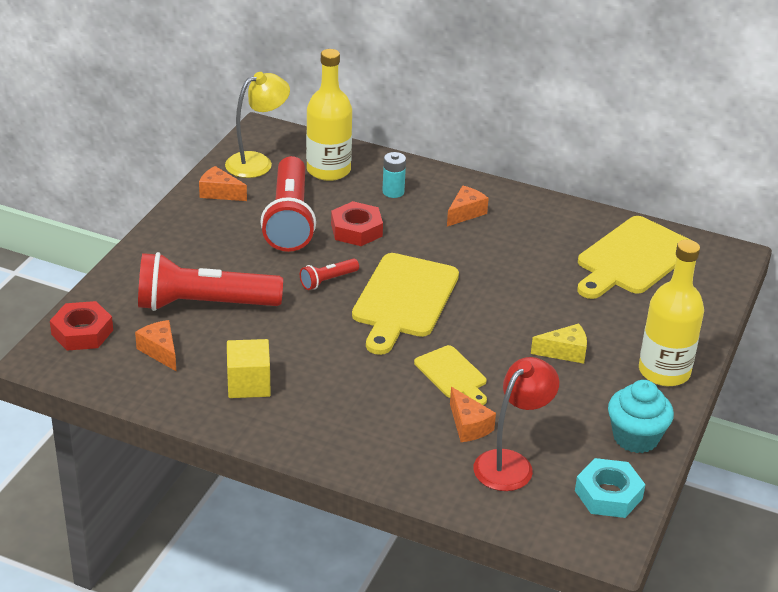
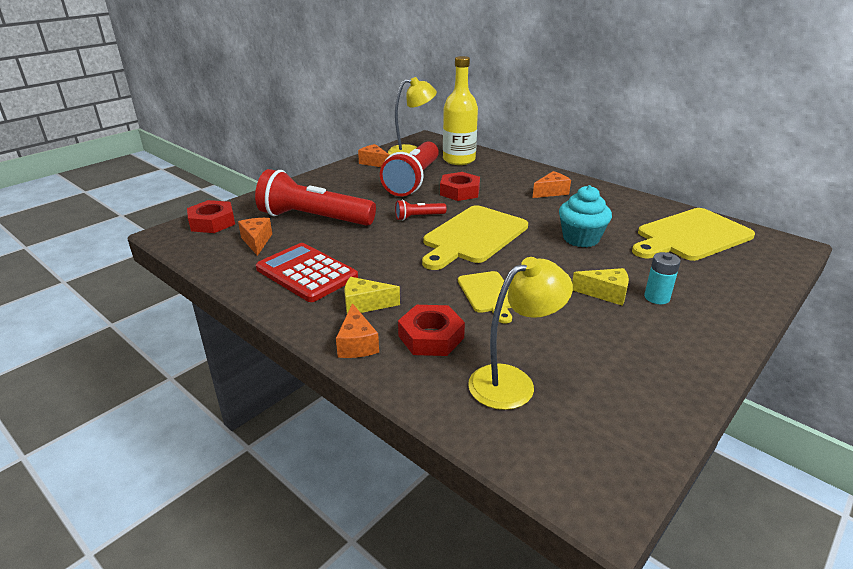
camera: 20 degrees right, 5 degrees down
(249, 384) = (306, 273): yellow cube -> red calculator
(335, 411) = (365, 304): none -> yellow cheese
(393, 192) = (500, 175): turquoise battery -> turquoise battery (656, 297)
(419, 434) = (431, 337): none -> red nut
(468, 426) = (484, 338): orange cheese -> orange cheese (357, 344)
(511, 463) = (513, 381): red lamp -> yellow lamp
(608, 494) = (615, 438): turquoise nut -> none
(635, 437) = (663, 382): turquoise cupcake -> turquoise cupcake (581, 239)
(664, 371) = (708, 326): yellow bottle -> none

